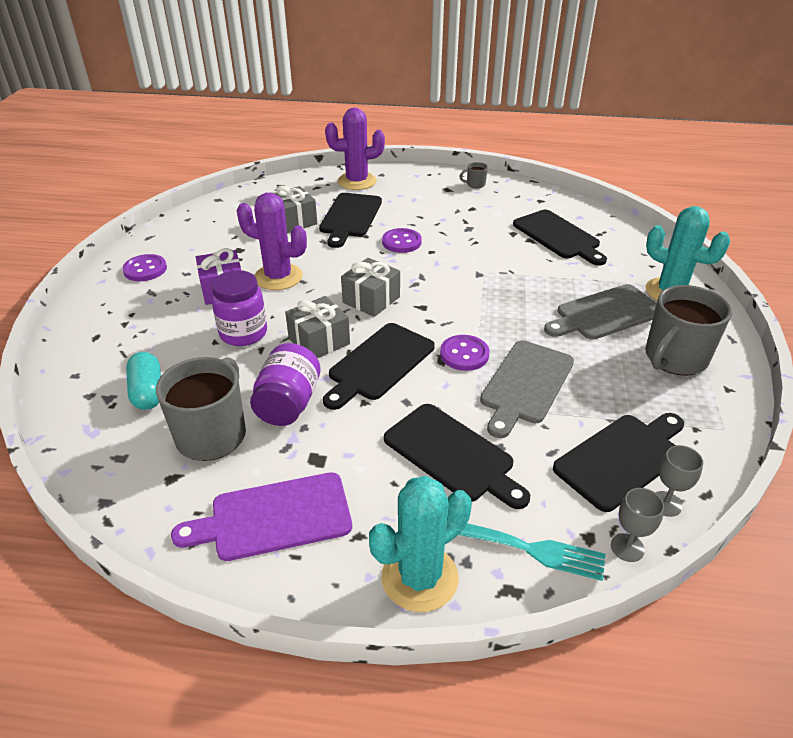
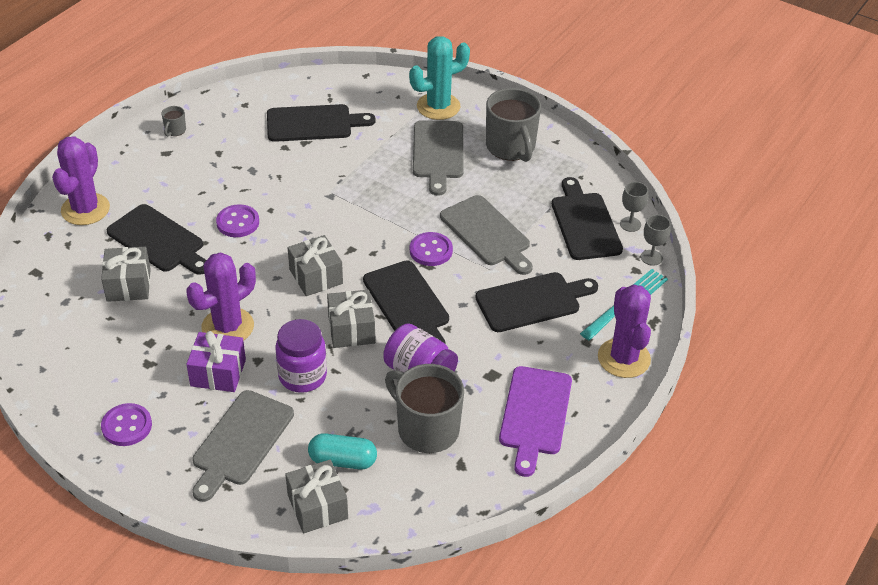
camera: 65 degrees left, 5 degrees up
(84, 395) = (317, 507): none -> grey gift
(149, 327) = (240, 442): none -> grey cutting board
(419, 578) = (624, 358): turquoise cactus -> purple cactus

